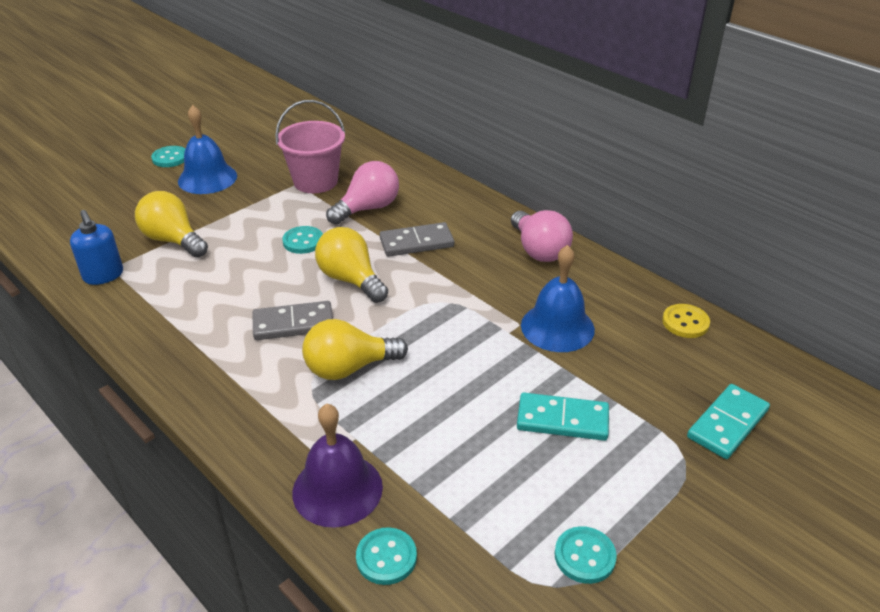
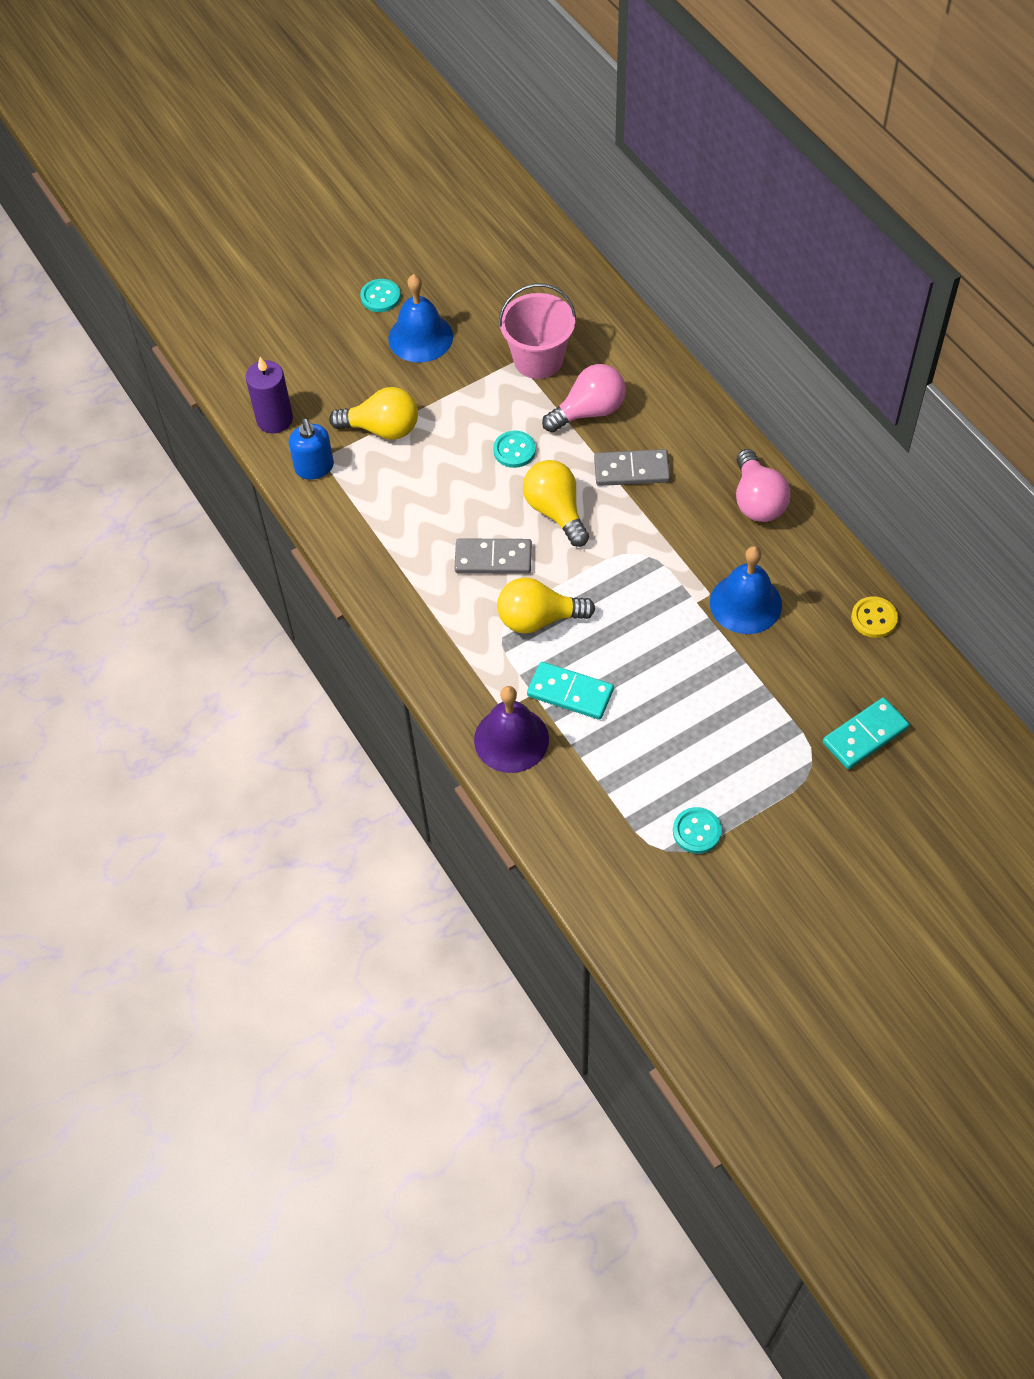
camera: 15 degrees right, 20 degrees up
(65, 245) = (274, 419): none -> purple candle
(173, 240) = (382, 429): yellow light bulb -> yellow light bulb turned 135 degrees clockwise
(386, 557) = (541, 804): turquoise button -> none
(562, 420) = (718, 706): turquoise domino -> turquoise domino (570, 693)

